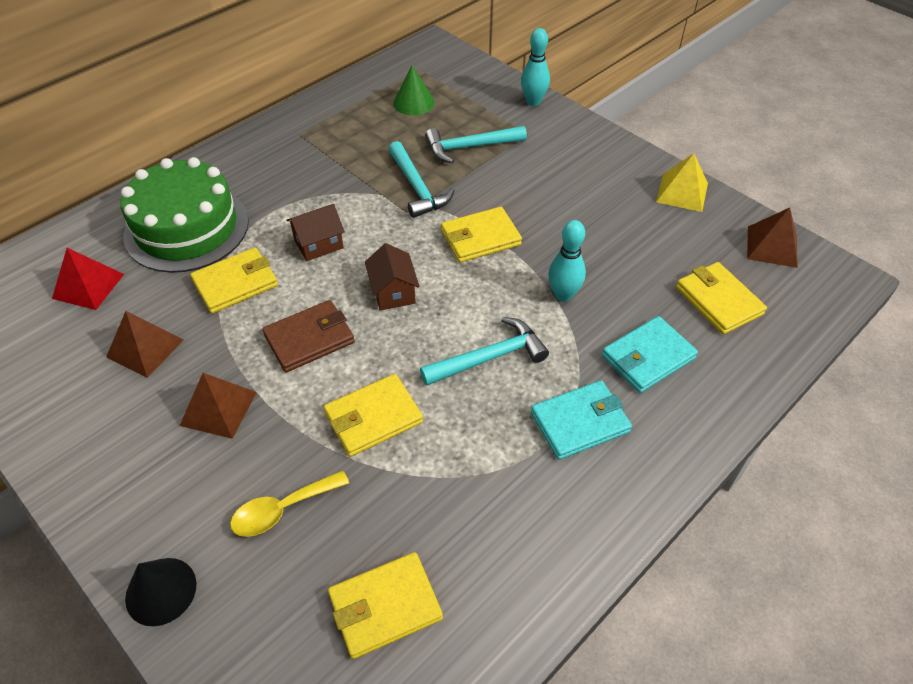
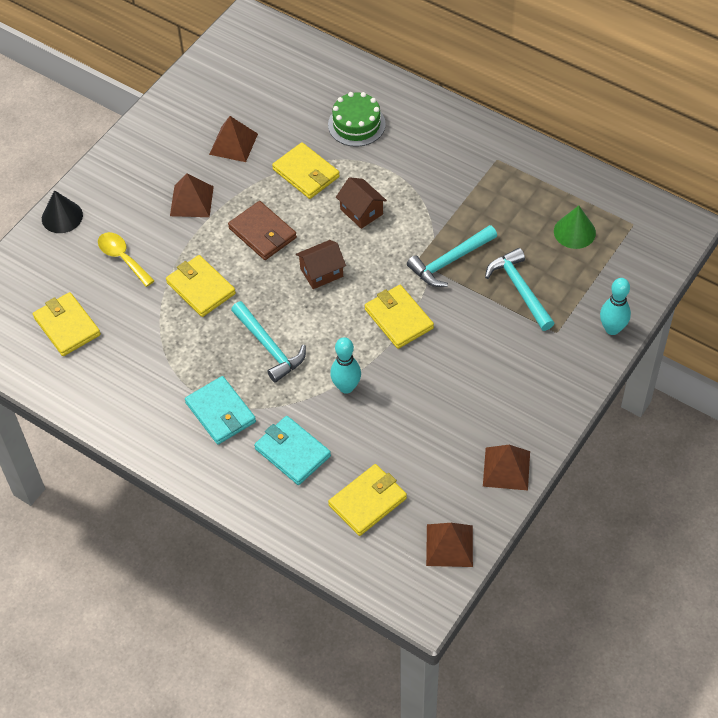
camera: 80 degrees right, 5 degrees up
(88, 286) = (282, 91): red pyramid -> none
(187, 228) = (356, 124): green cake -> green cake, size x0.58
(682, 192) = (506, 468): yellow pyramid -> brown pyramid

